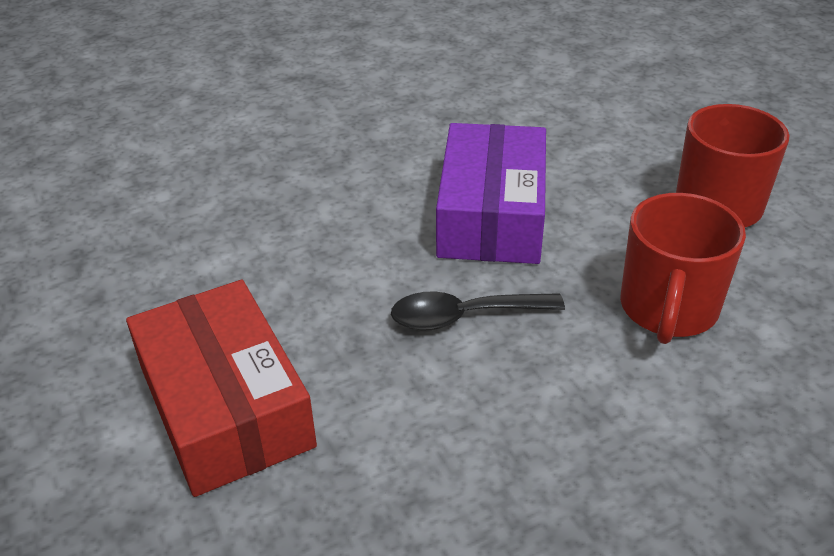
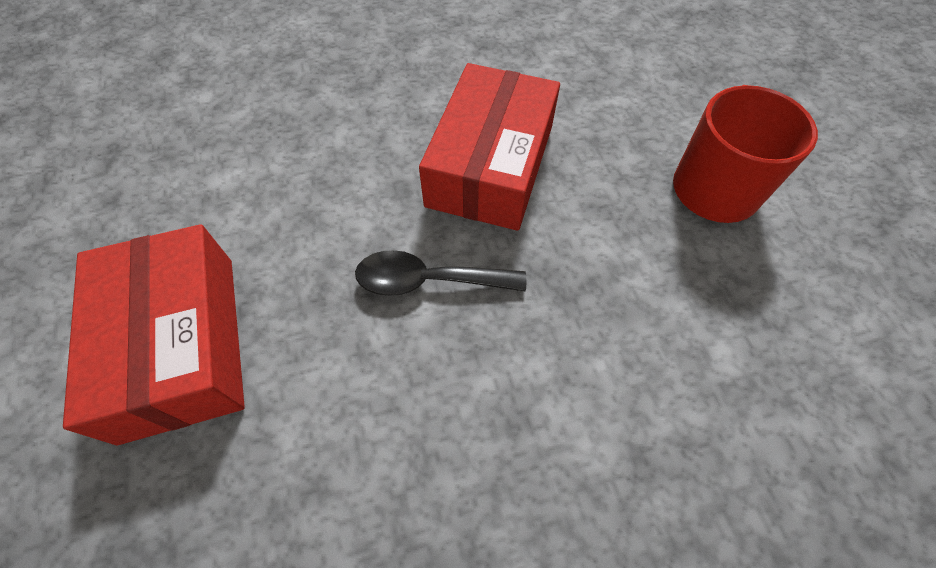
camera: 10 degrees right, 20 degrees up
(491, 214) = (490, 165): purple box -> red box
(668, 309) = (628, 308): red mug -> none

